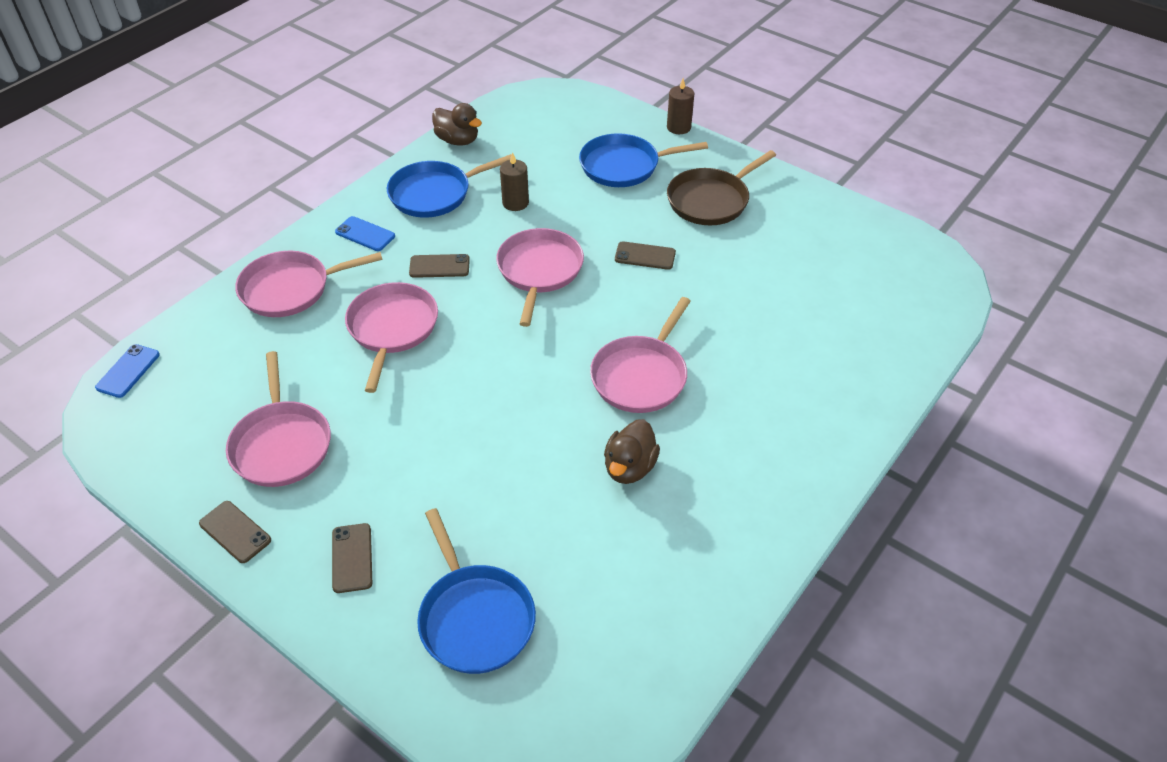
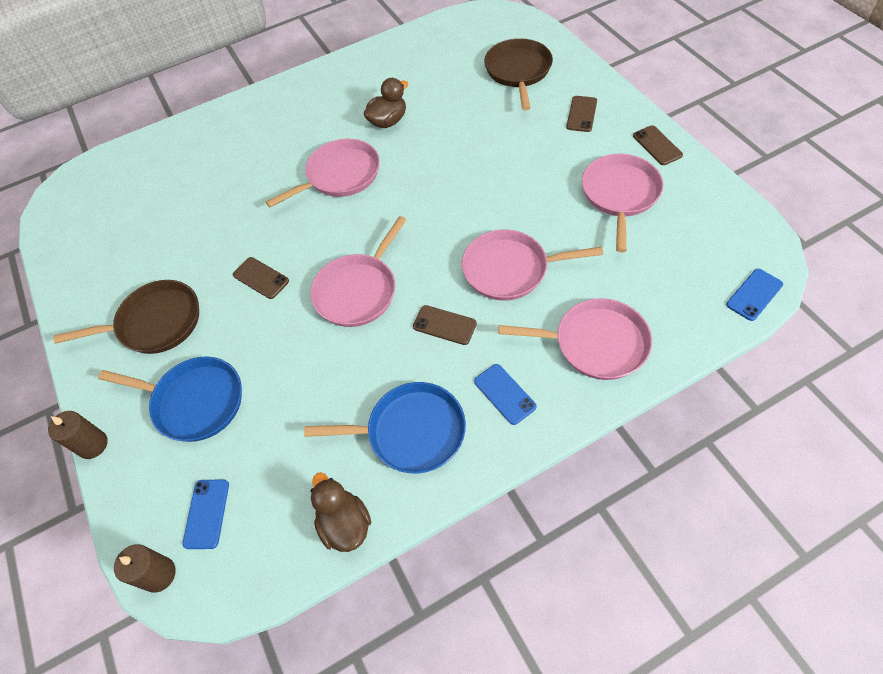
camera: 150 degrees left, 10 degrees up
(392, 328) = (509, 269): pink pan -> pink pan turned 60 degrees clockwise
(475, 618) = (518, 71): blue pan -> brown pan
(515, 203) = (334, 386): brown candle -> brown candle (159, 574)
(560, 121) = (206, 513): none -> blue phone

